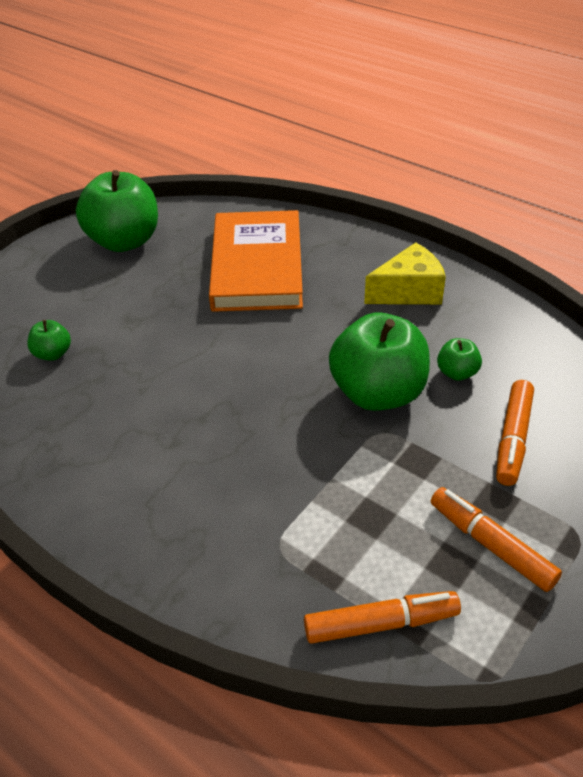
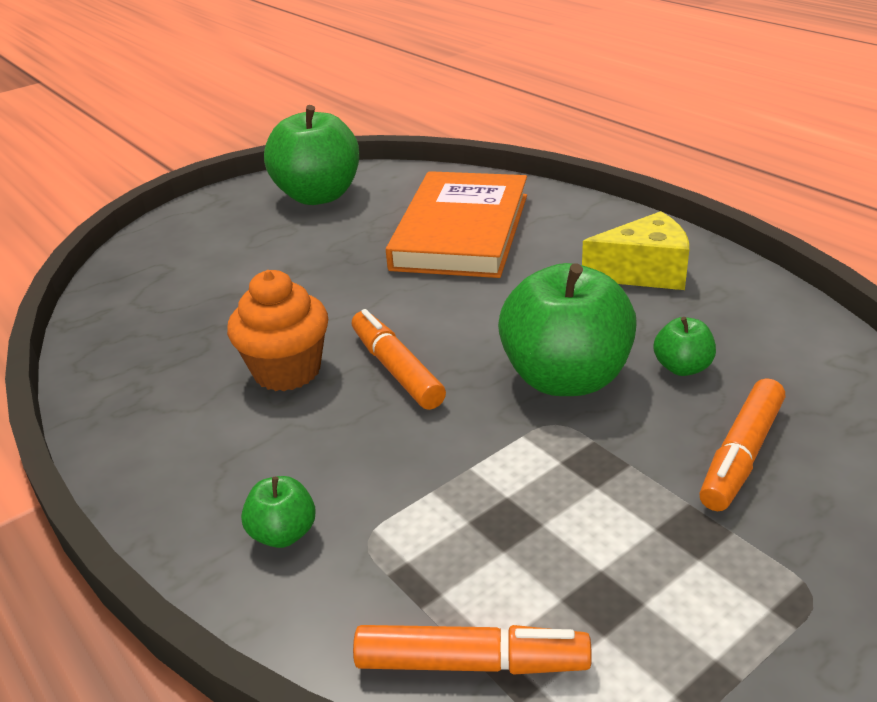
camera: 15 degrees right, 10 degrees down
(53, 354) = (189, 294): green apple -> green apple (283, 533)
(165, 415) = (287, 371): none -> orange cupcake
(491, 545) = (669, 586): orange marker -> orange marker (396, 369)

